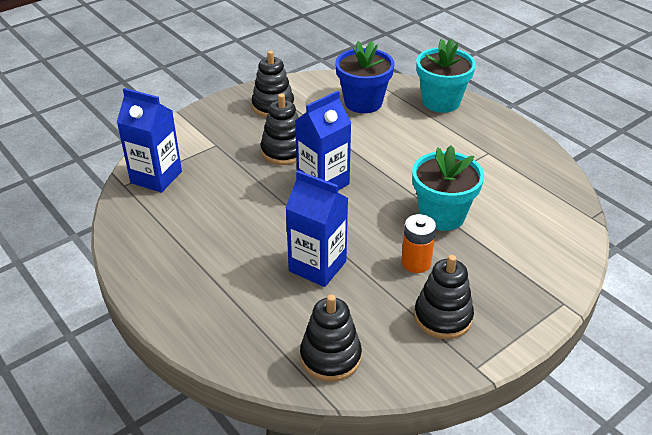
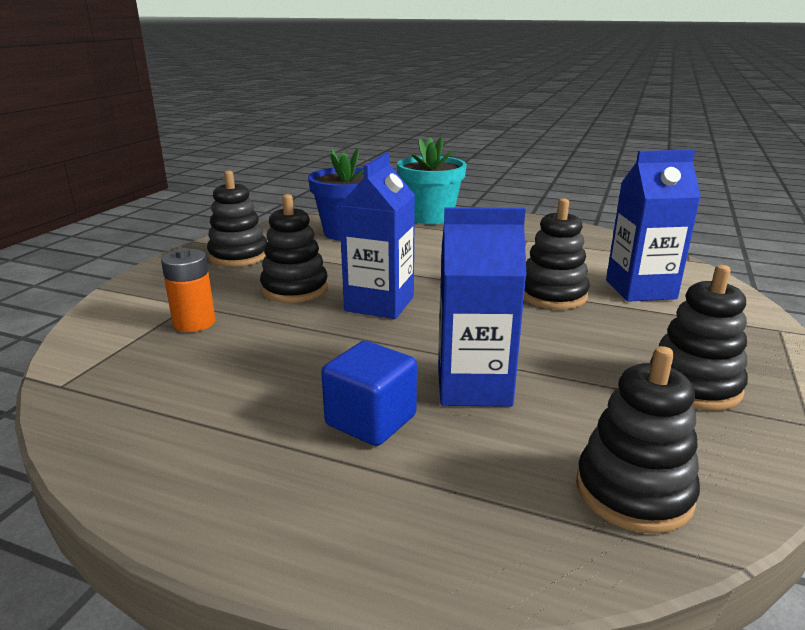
camera: 30 degrees left, 15 degrees down
(156, 177) = (116, 361): blue carton -> blue carton (640, 289)
(247, 265) = (371, 420): none -> blue cube
(416, 262) = (586, 343): orange battery -> orange battery (194, 323)
(442, 215) = (552, 295): turquoise flower pot -> black stacking toy

